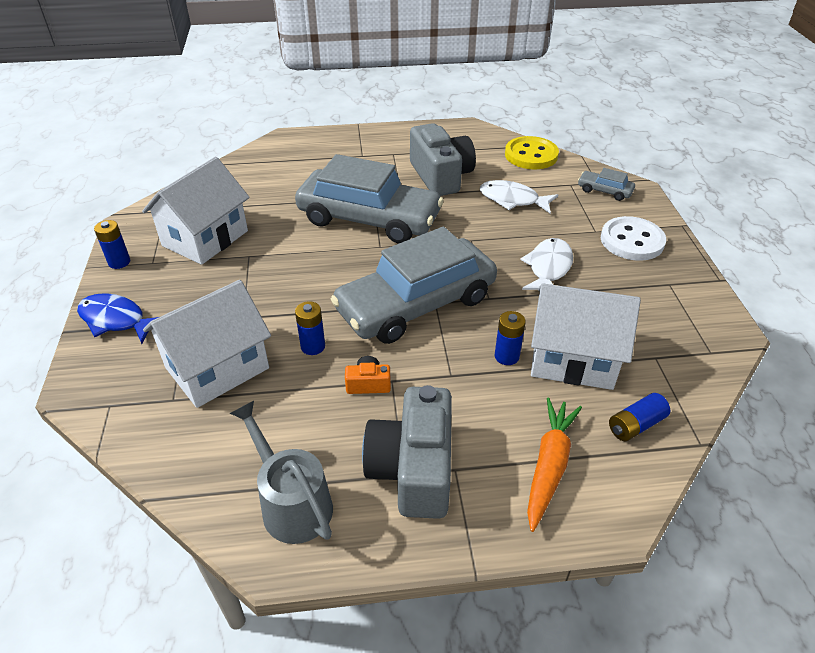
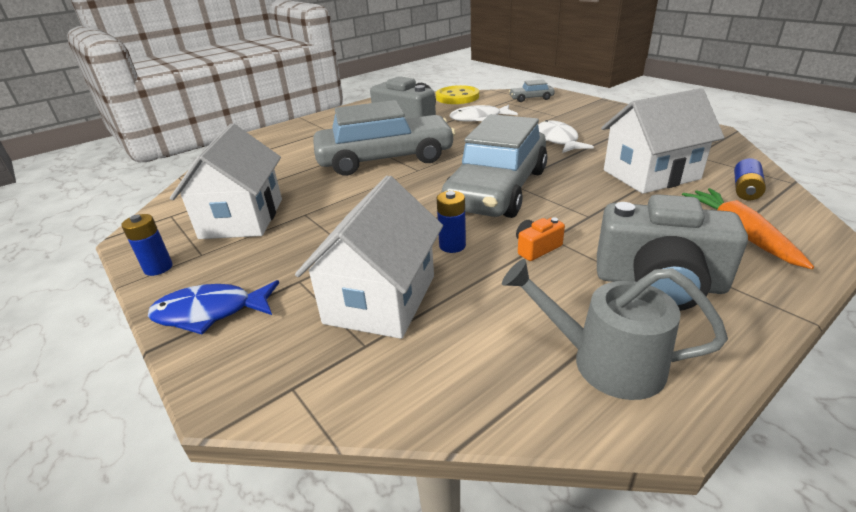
camera: 30 degrees left, 10 degrees down
(413, 469) = (659, 282): grey camera -> grey camera turned 45 degrees counterclockwise
(506, 356) = (608, 190): blue battery -> none
(632, 241) = (585, 113): white button -> none

